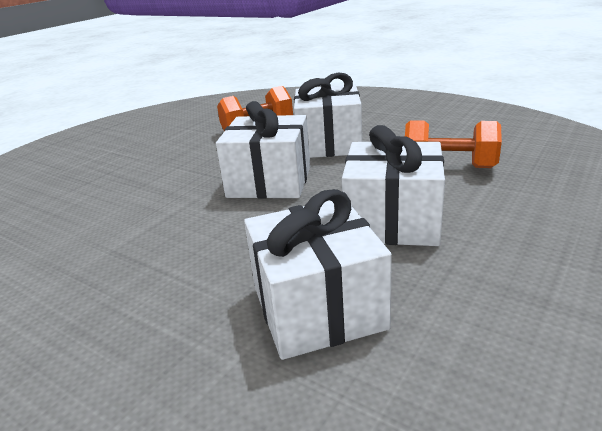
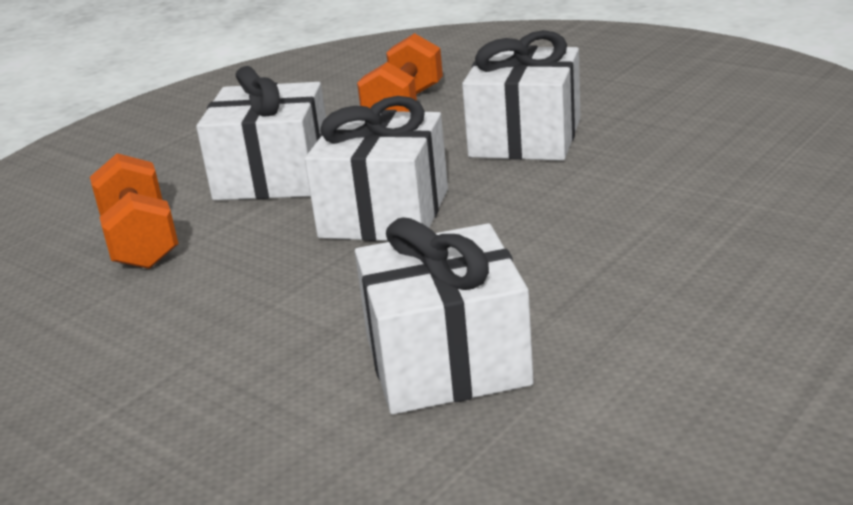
camera: 85 degrees left, 0 degrees up
(317, 307) = (677, 170): white gift -> white gift (447, 361)

